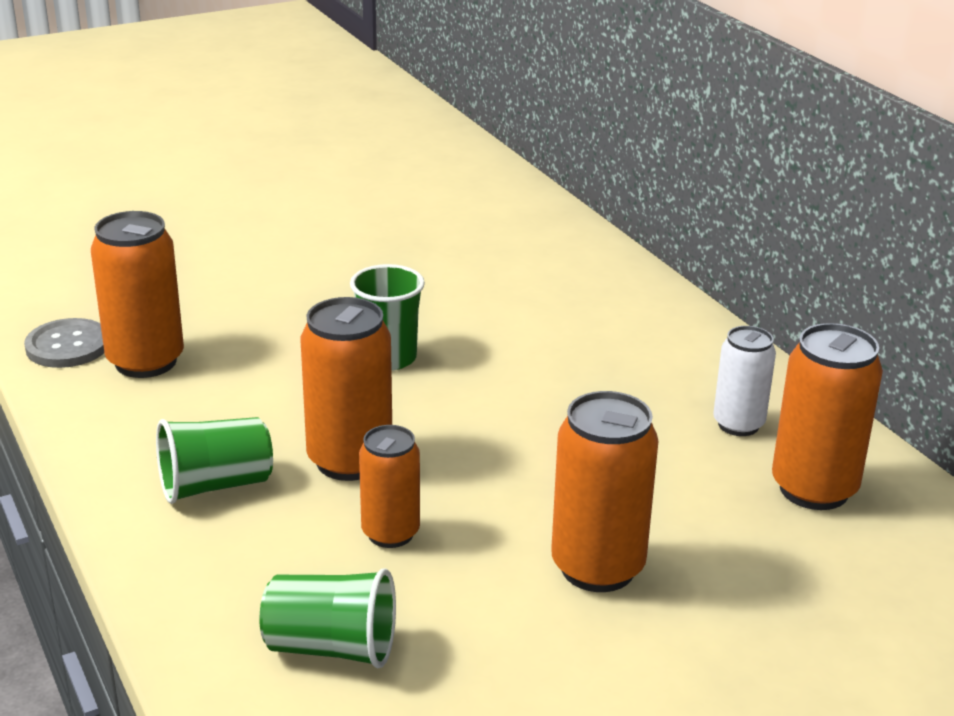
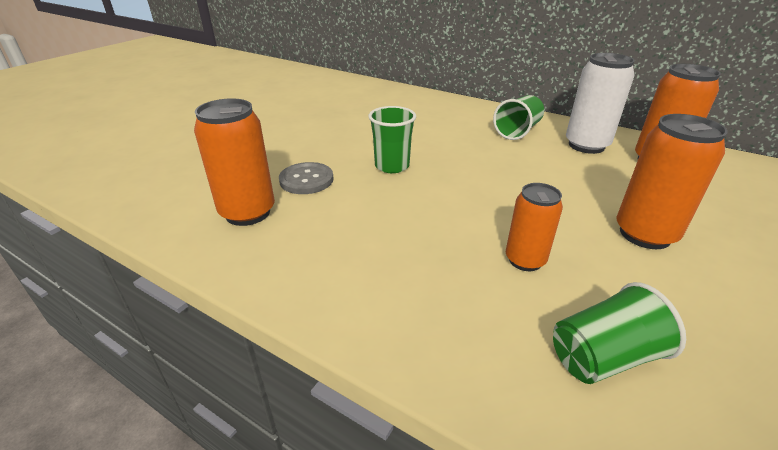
camera: 30 degrees left, 5 degrees up
(68, 346) = (180, 220): grey button -> grey button (306, 180)
(215, 485) = (385, 274): green cup -> green cup (517, 131)
(349, 461) = (445, 226): orange can -> none
(738, 424) = (586, 145): white can -> white can, size x1.57

